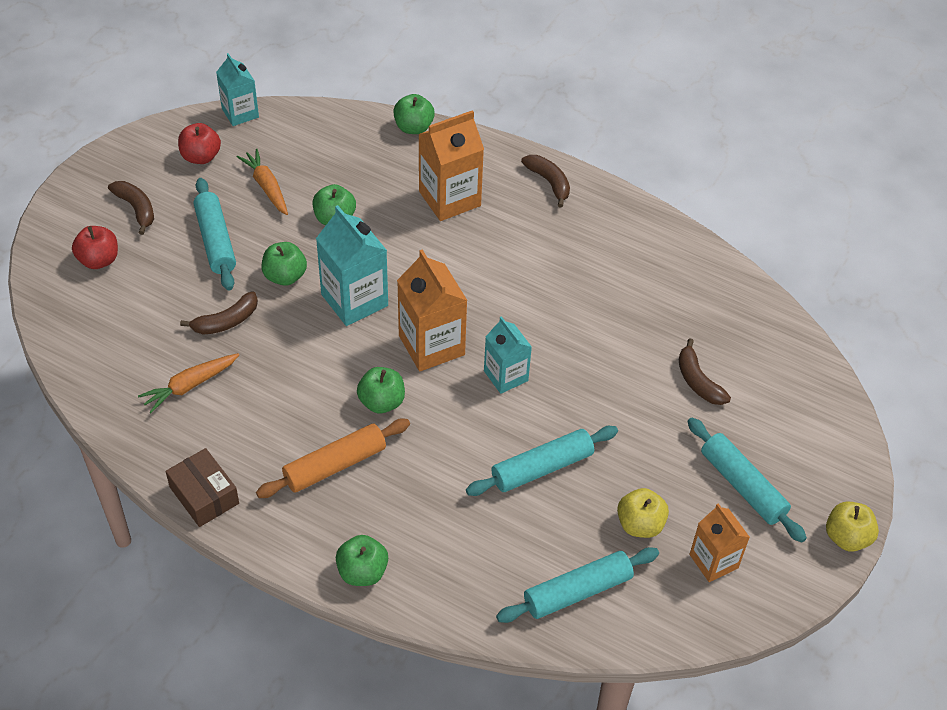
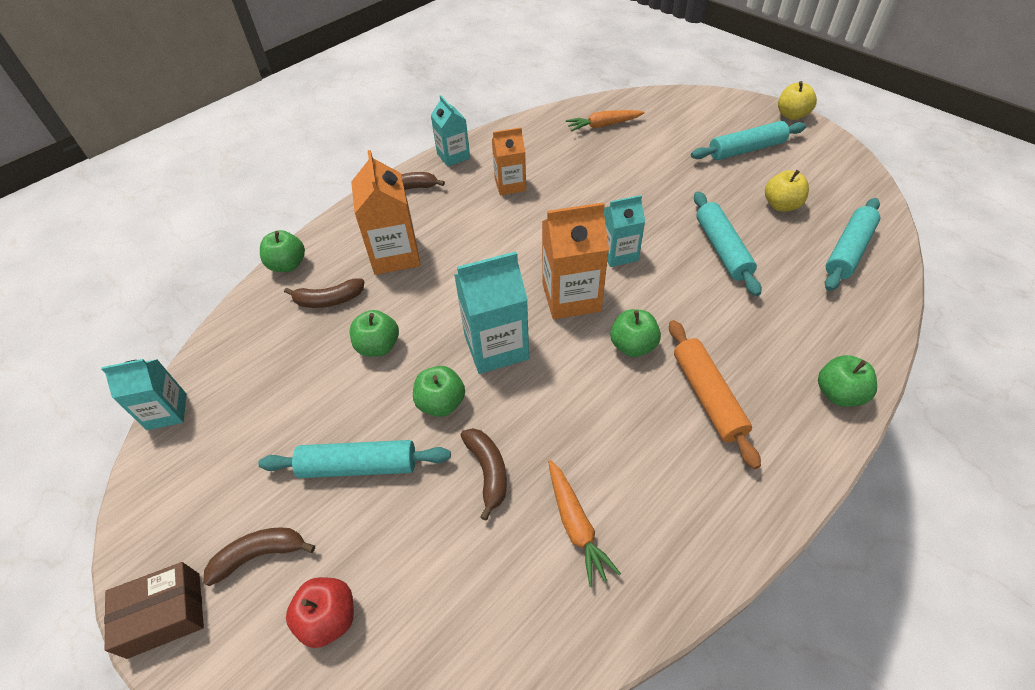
camera: 70 degrees left, 0 degrees up
(201, 157) = (212, 464): red apple -> none
(204, 495) = (740, 530): brown box -> brown box (164, 614)
(266, 187) = (300, 401): orange carrot -> orange carrot (603, 125)
(577, 591) = (848, 251): turquoise rolling pin -> turquoise rolling pin turned 45 degrees clockwise
(620, 205) = (453, 156): none -> turquoise carton
(698, 381) = (646, 151): brown banana -> brown banana (329, 300)
(713, 561) = (814, 176): orange carton -> orange carton (510, 185)

